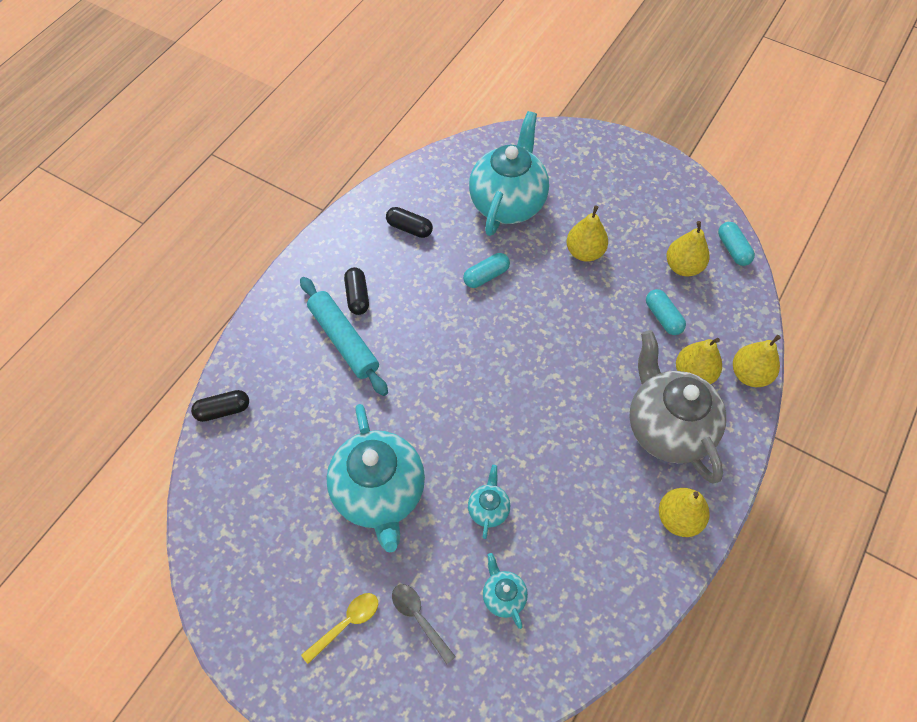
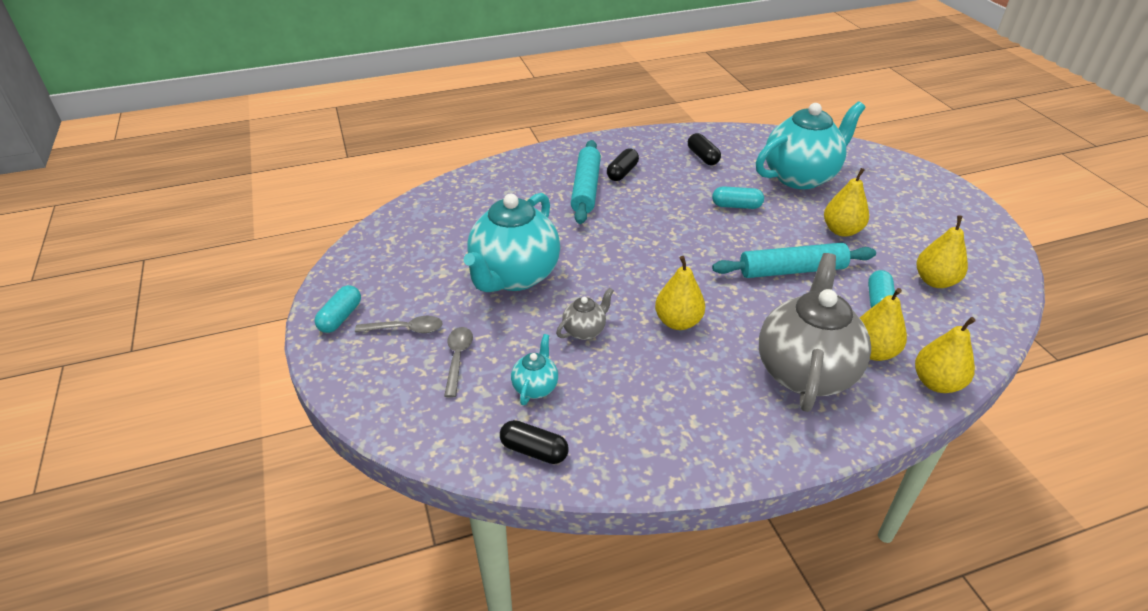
camera: 40 degrees right, 20 degrees down
(223, 410) = (465, 183): black capsule -> black capsule (534, 450)
(346, 624) = (405, 329): yellow spoon -> grey spoon
(488, 509) = (584, 331): turquoise teapot -> grey teapot
(583, 325) = (792, 270): none -> turquoise rolling pin
(678, 518) = (750, 436): yellow pear -> yellow pear (678, 322)
(733, 249) = (1004, 294): turquoise capsule -> turquoise capsule (340, 317)

